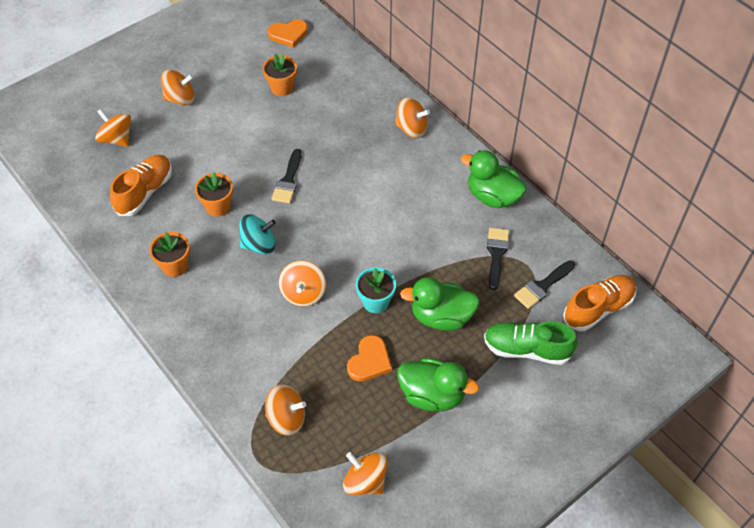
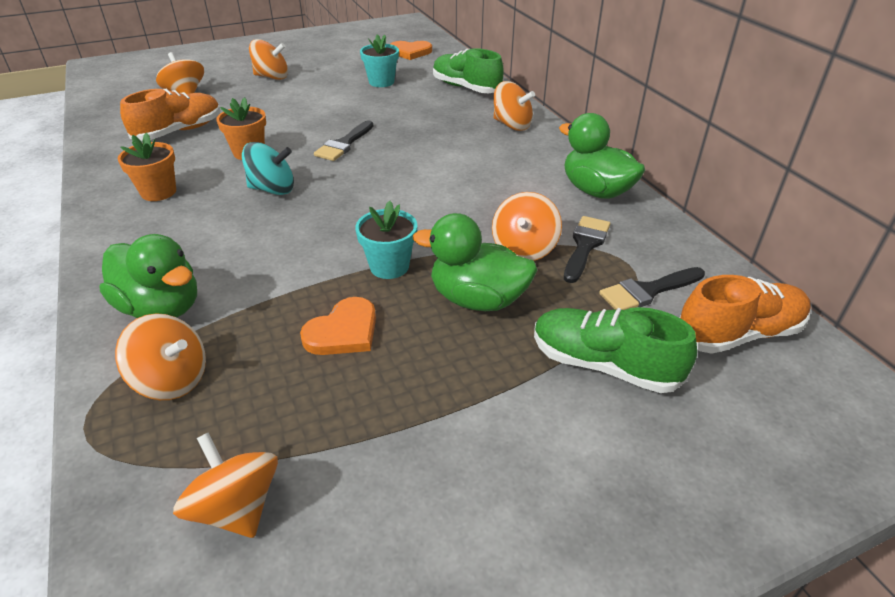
camera: 15 degrees right, 15 degrees down
(282, 88) = (381, 82): orange flower pot -> turquoise flower pot
(303, 293) = (296, 241): orange spinning top -> orange spinning top (524, 249)
(358, 83) = (466, 88): none -> green shoe
(432, 395) = (420, 397): green duck -> green duck (162, 308)

